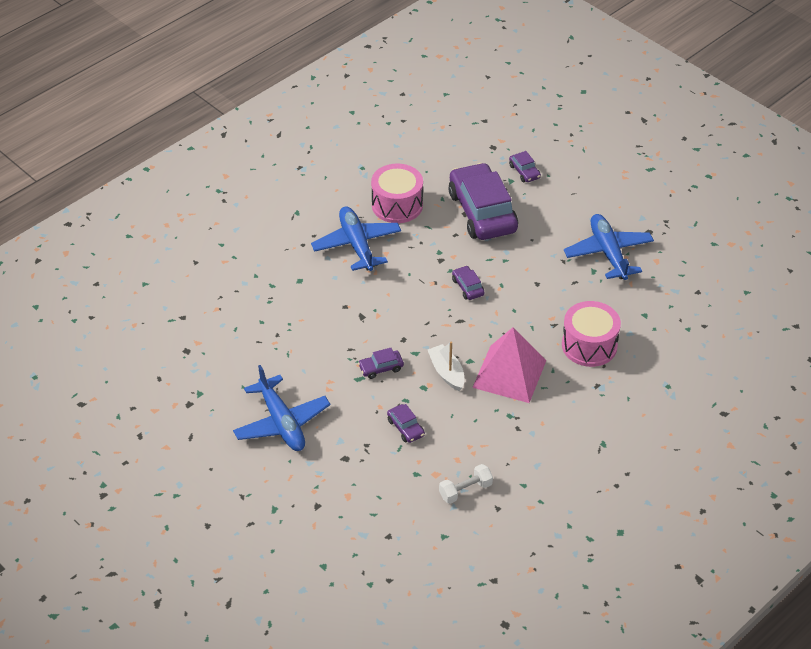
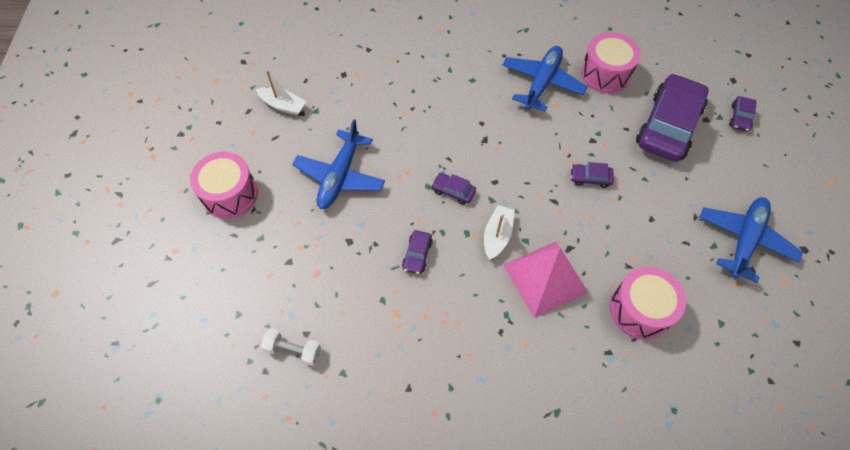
camera: 45 degrees right, 15 degrees up
(166, 409) = (283, 105): none -> white boat
(209, 501) = (230, 194): none -> pink drum
(465, 490) = (401, 349): white dumbbell -> white dumbbell (293, 350)
(467, 287) = (590, 178): purple car -> purple car turned 105 degrees counterclockwise

